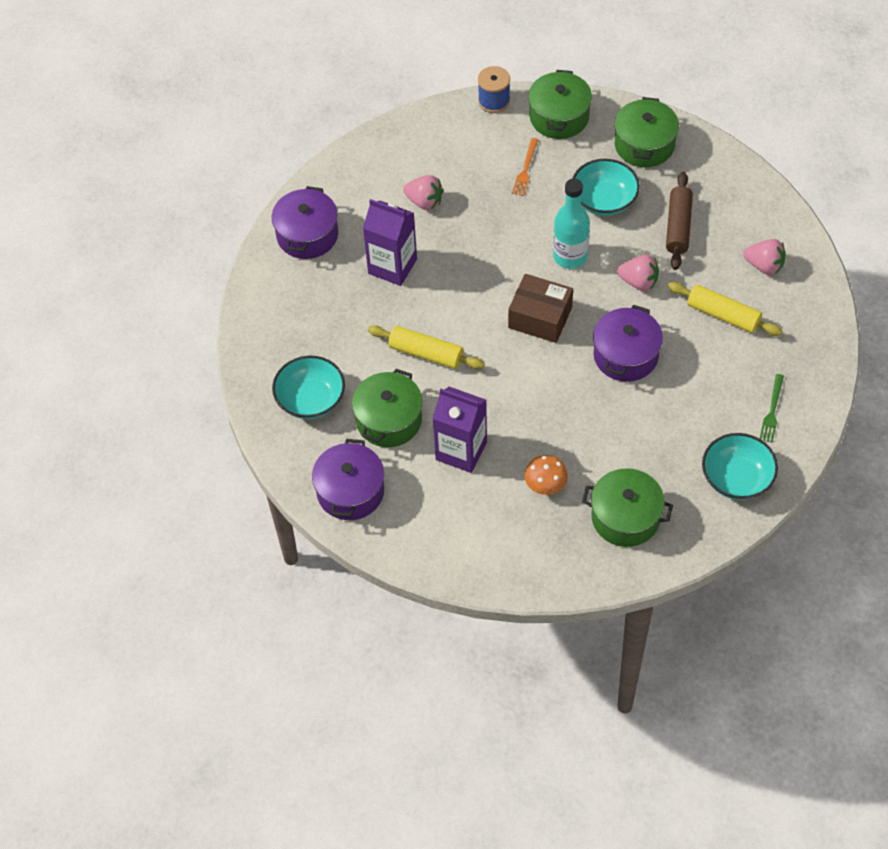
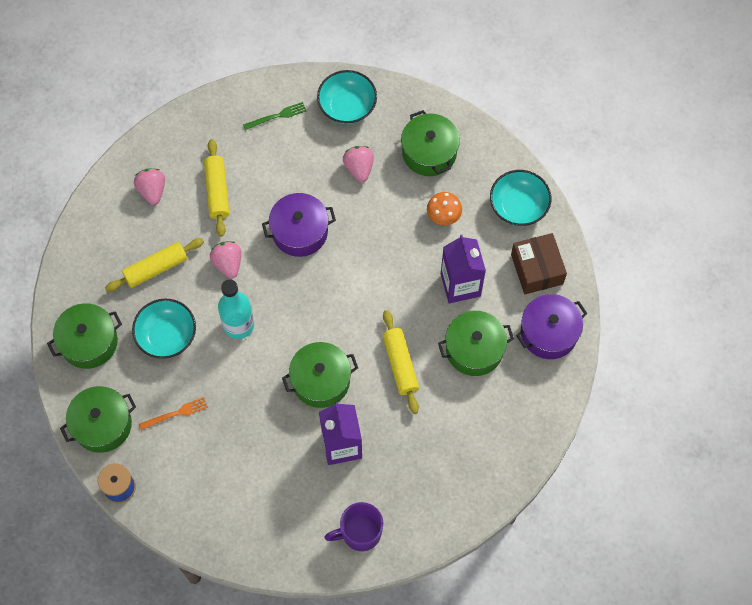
camera: 130 degrees left, 10 degrees up
(307, 235) = (360, 533): purple pot -> purple mug
(310, 399) = (500, 415): turquoise bowl -> turquoise bowl (518, 206)
(424, 201) = (262, 467): pink strawberry -> pink strawberry (359, 168)
(464, 285) = (321, 380): none -> green pot
(540, 317) = (310, 309): brown box -> brown box (537, 269)
(678, 227) = (156, 268): brown rolling pin -> yellow rolling pin

